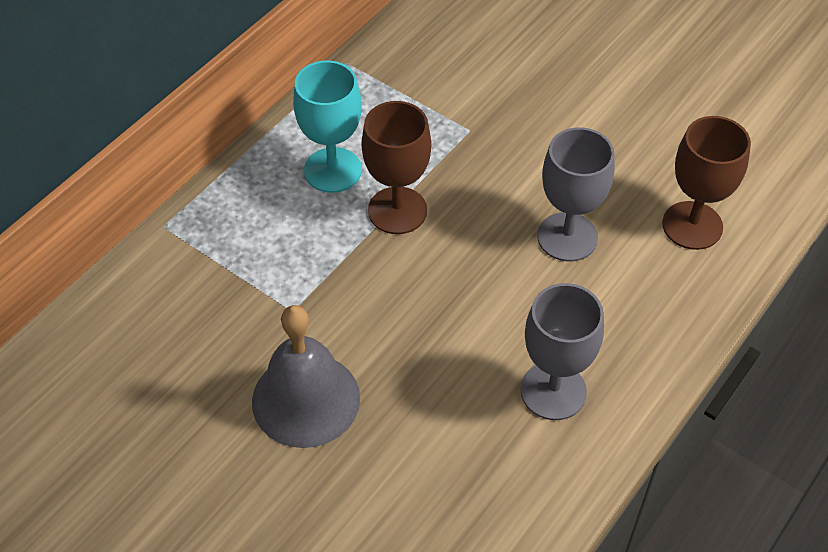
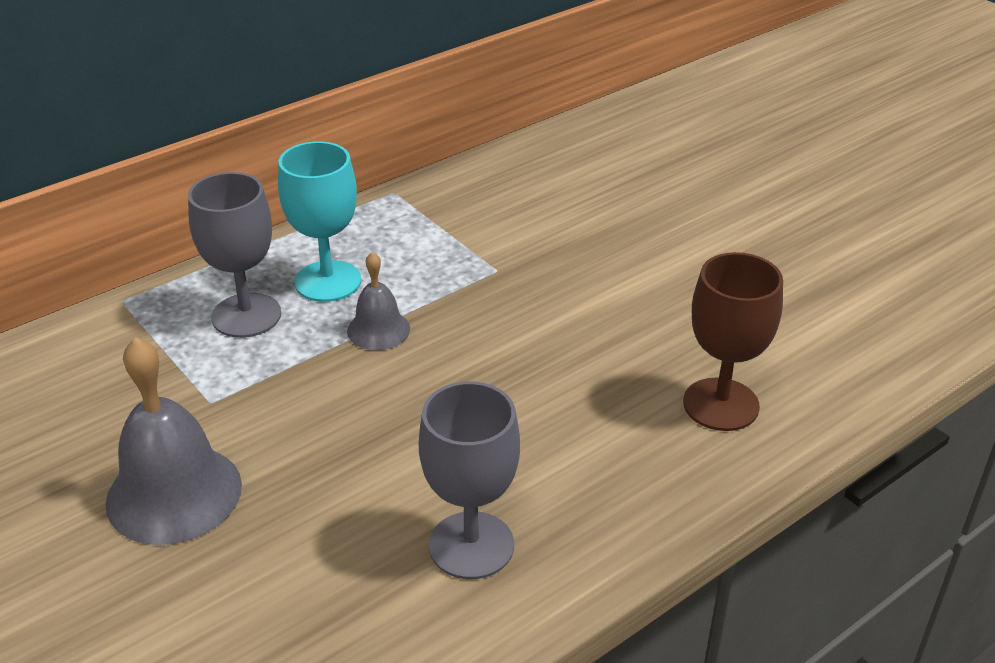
camera: 15 degrees right, 15 degrees down
(397, 210) = (378, 329): brown goblet -> grey bell
(567, 237) = (562, 389): grey goblet -> grey goblet (246, 315)

